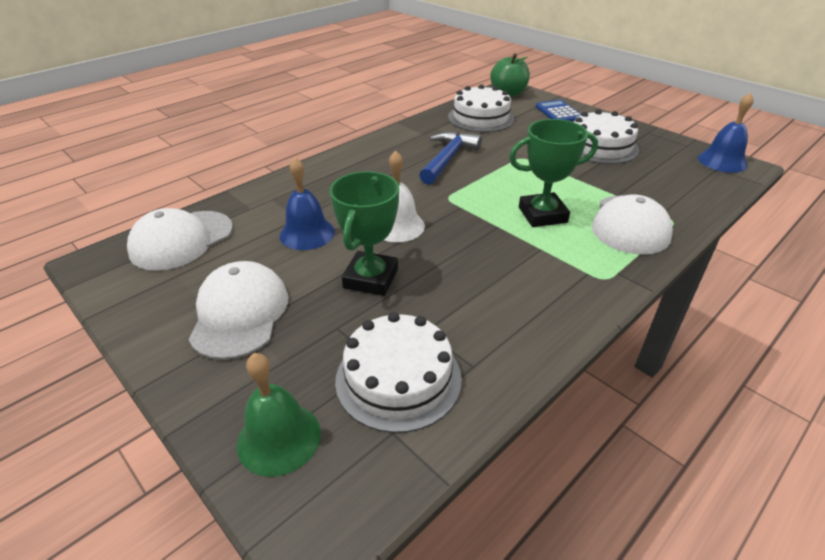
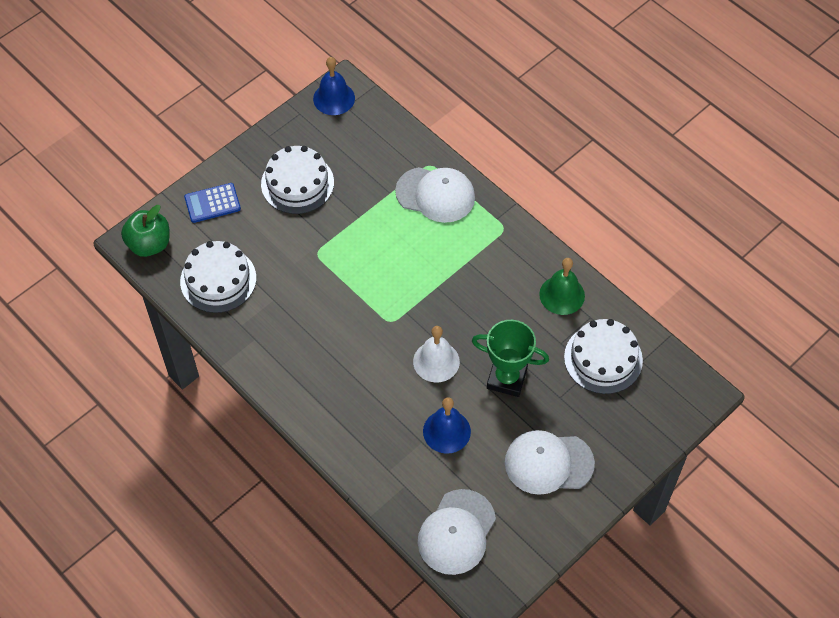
camera: 90 degrees left, 20 degrees up
(182, 240) = (456, 532): white cap -> white cap turned 75 degrees clockwise
(279, 438) = (650, 419): green bell -> green bell (562, 295)
(448, 158) = (315, 317): blue hammer -> none
(542, 215) = (420, 252): green trophy -> none

